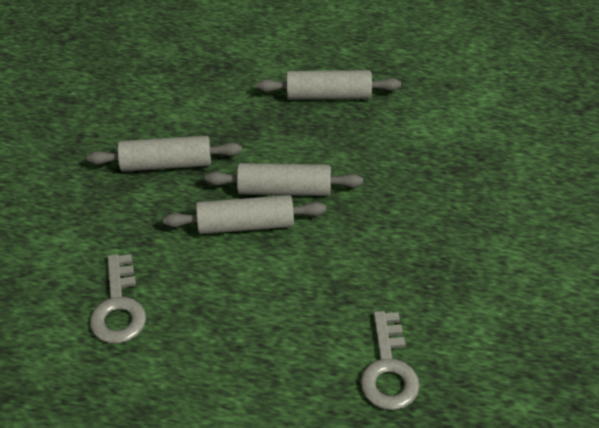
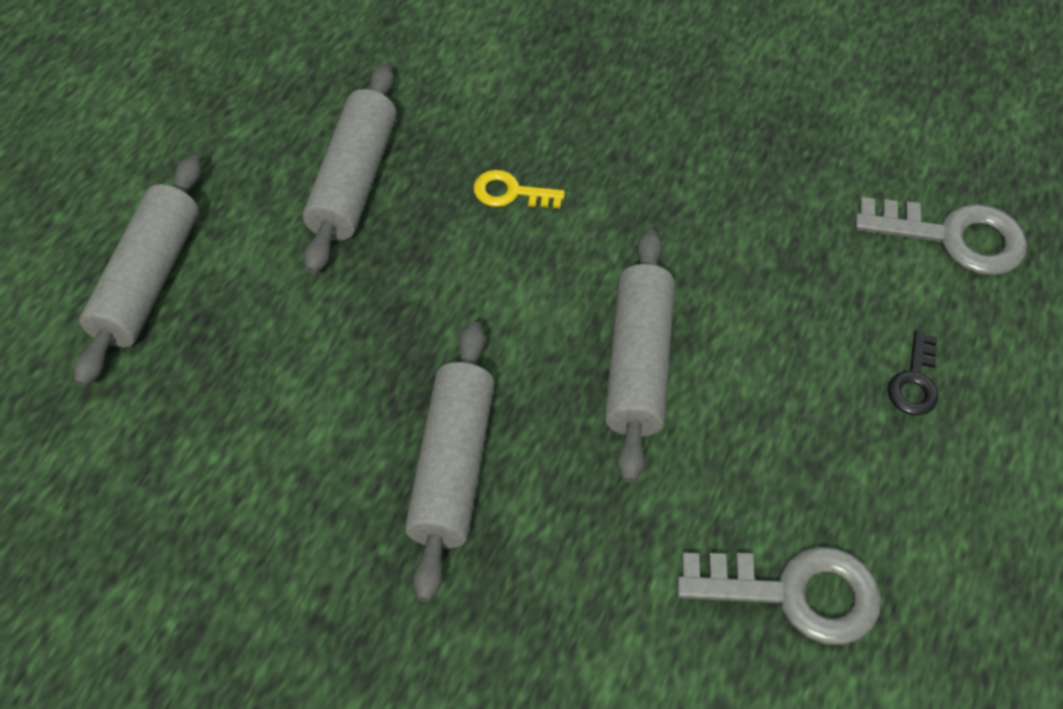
camera: 80 degrees left, 10 degrees up
(267, 354) = (914, 381): none -> black key
(284, 190) = (569, 292): grey rolling pin -> grey rolling pin (147, 280)
(343, 156) = (510, 192): none -> yellow key

